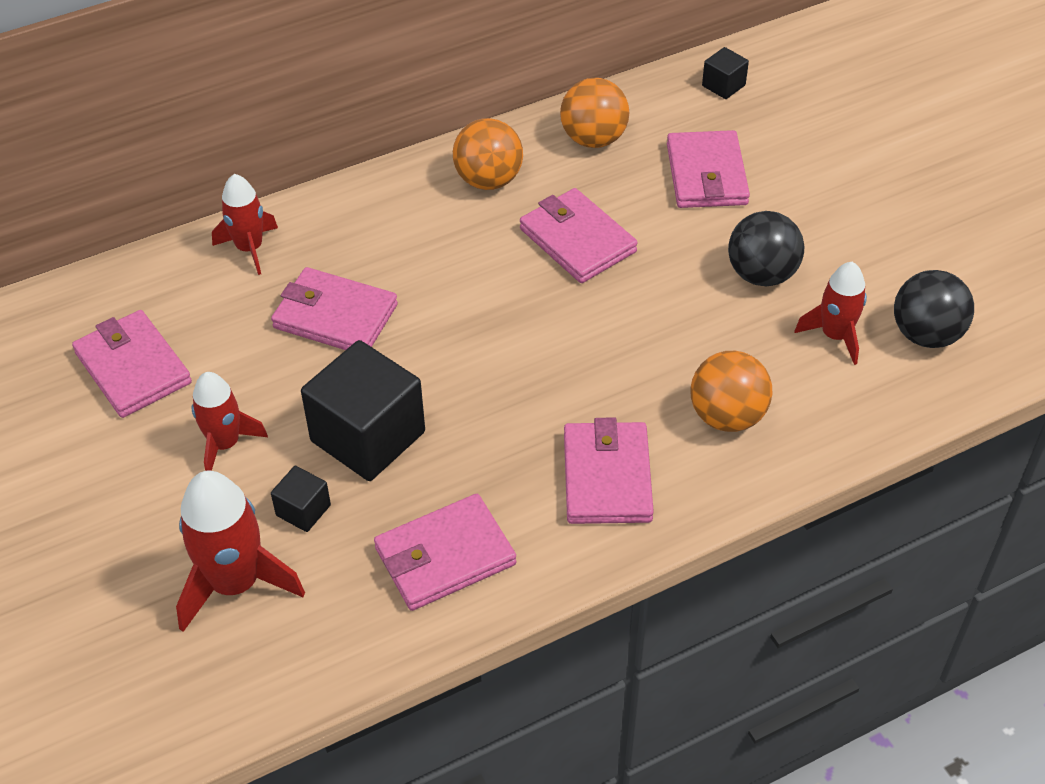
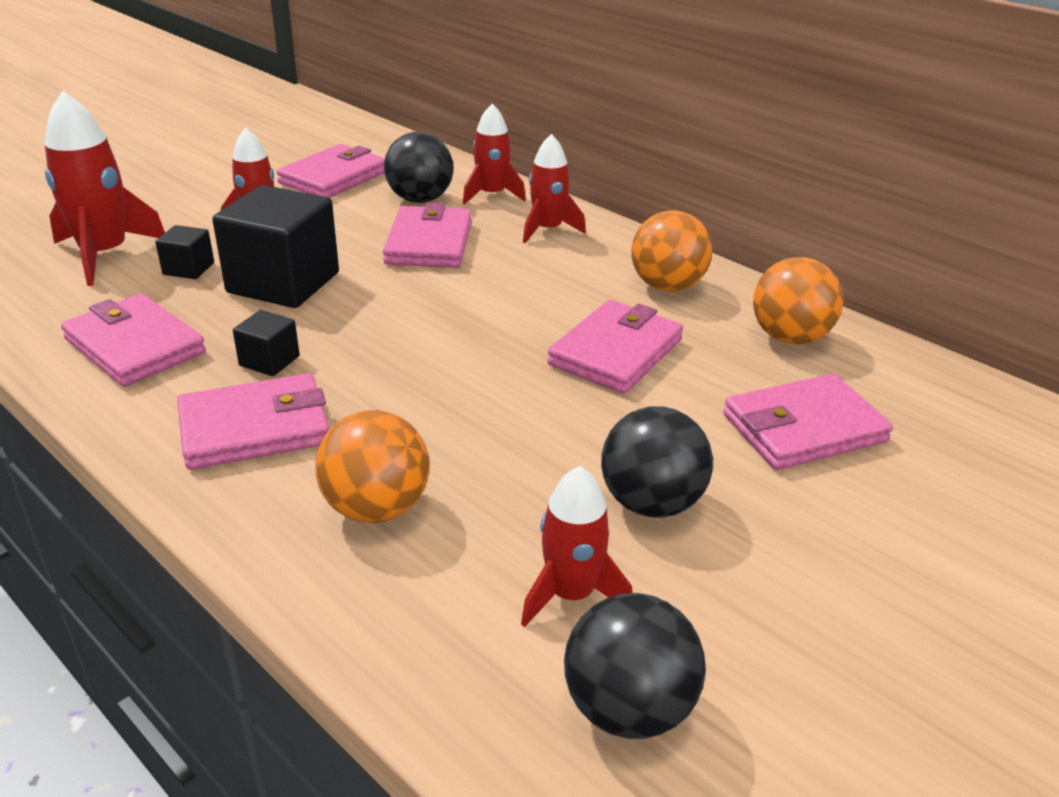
camera: 70 degrees right, 15 degrees down
(231, 305) = (420, 199): none -> black ball
(348, 226) = (548, 230): none -> red rocket
(723, 85) = (988, 418): black cube -> black cube (269, 361)

